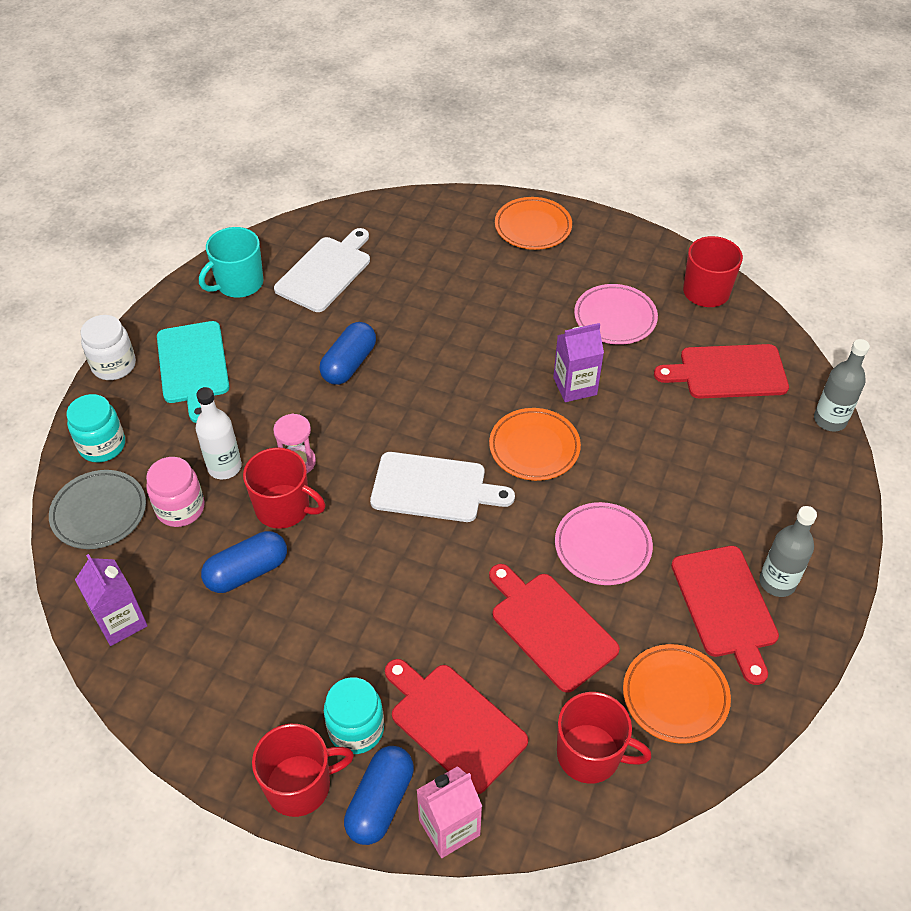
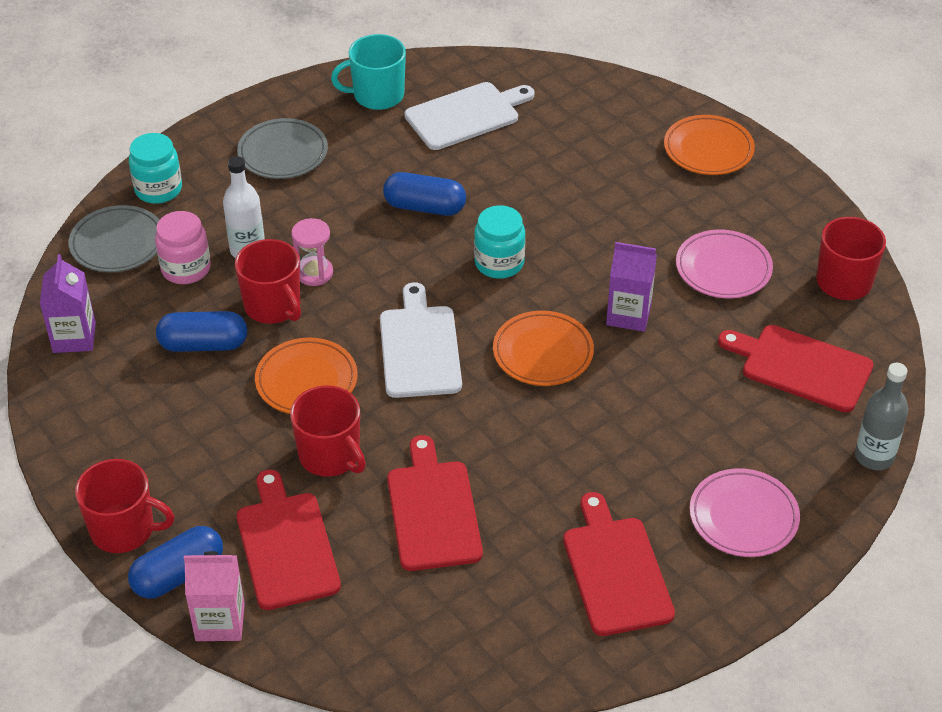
camera: 30 degrees right, 5 degrees down
(114, 365) = (215, 125): white jar -> none
(193, 366) = (283, 153): turquoise cutting board -> grey plate
(349, 364) = (425, 207): blue capsule -> blue capsule turned 45 degrees clockwise
(356, 729) = (201, 510): turquoise jar -> turquoise jar (499, 263)
(434, 488) = (419, 347): white cutting board -> white cutting board turned 135 degrees counterclockwise
(590, 754) = (385, 628): red mug -> red mug (330, 456)
(602, 547) = (538, 466): pink plate -> pink plate (743, 517)
(675, 696) = (502, 620): orange plate -> orange plate (306, 381)
(725, 606) = (615, 571): red cutting board -> red cutting board turned 150 degrees clockwise
(777, 582) = (686, 574): grey bottle -> none

